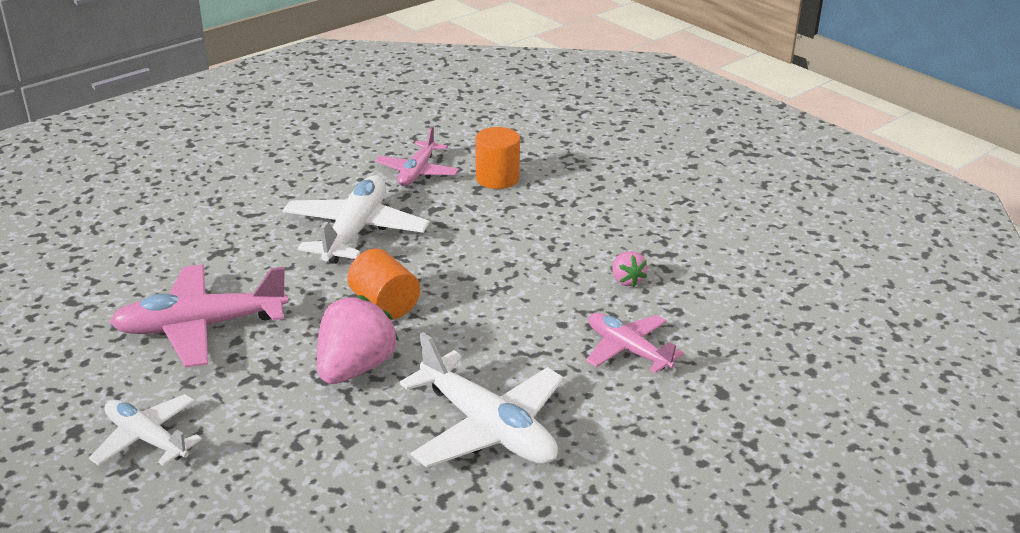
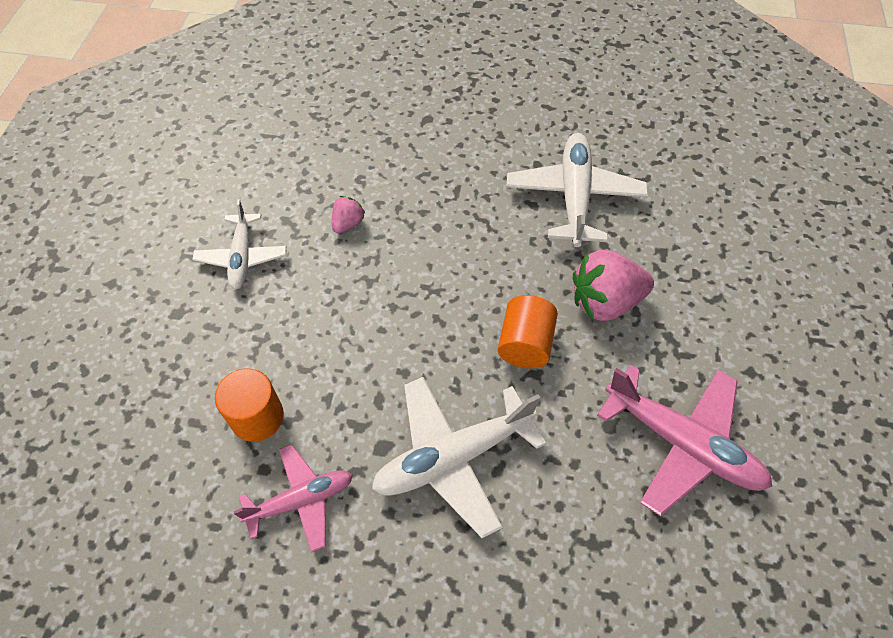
camera: 130 degrees left, 25 degrees up
(146, 439) = (791, 356): white plane -> white plane (242, 257)
(627, 350) = (430, 178): pink plane -> none

